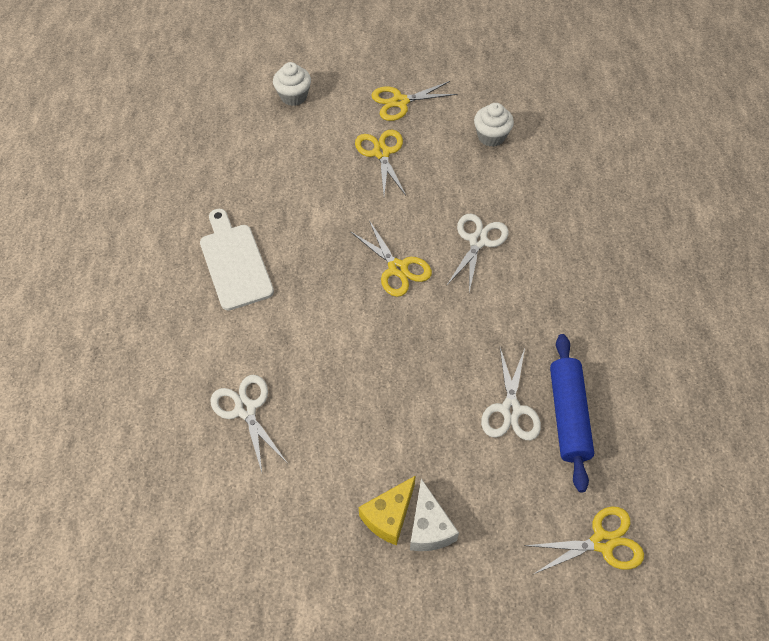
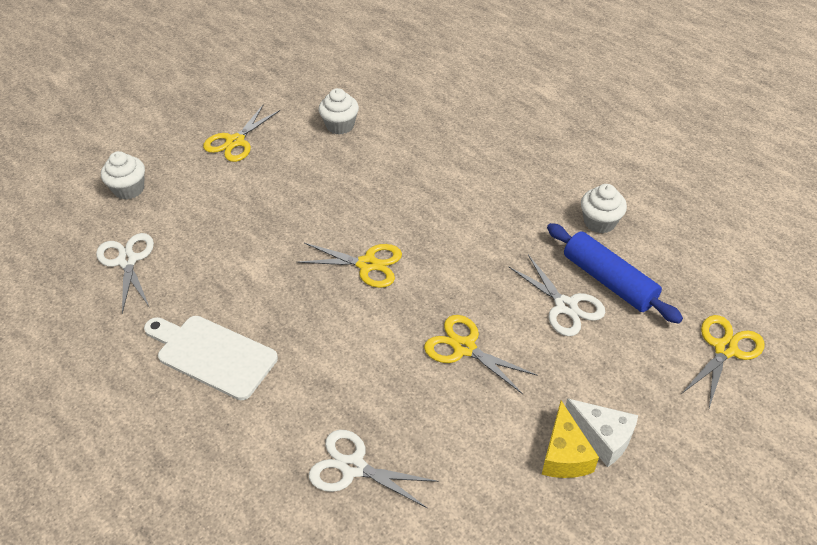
camera: 40 degrees left, 10 degrees down
(381, 153) = (260, 187): yellow scissors -> yellow scissors (464, 348)
(478, 241) = (410, 204): white scissors -> white scissors (127, 261)
(616, 362) = (599, 222): none -> white cupcake

